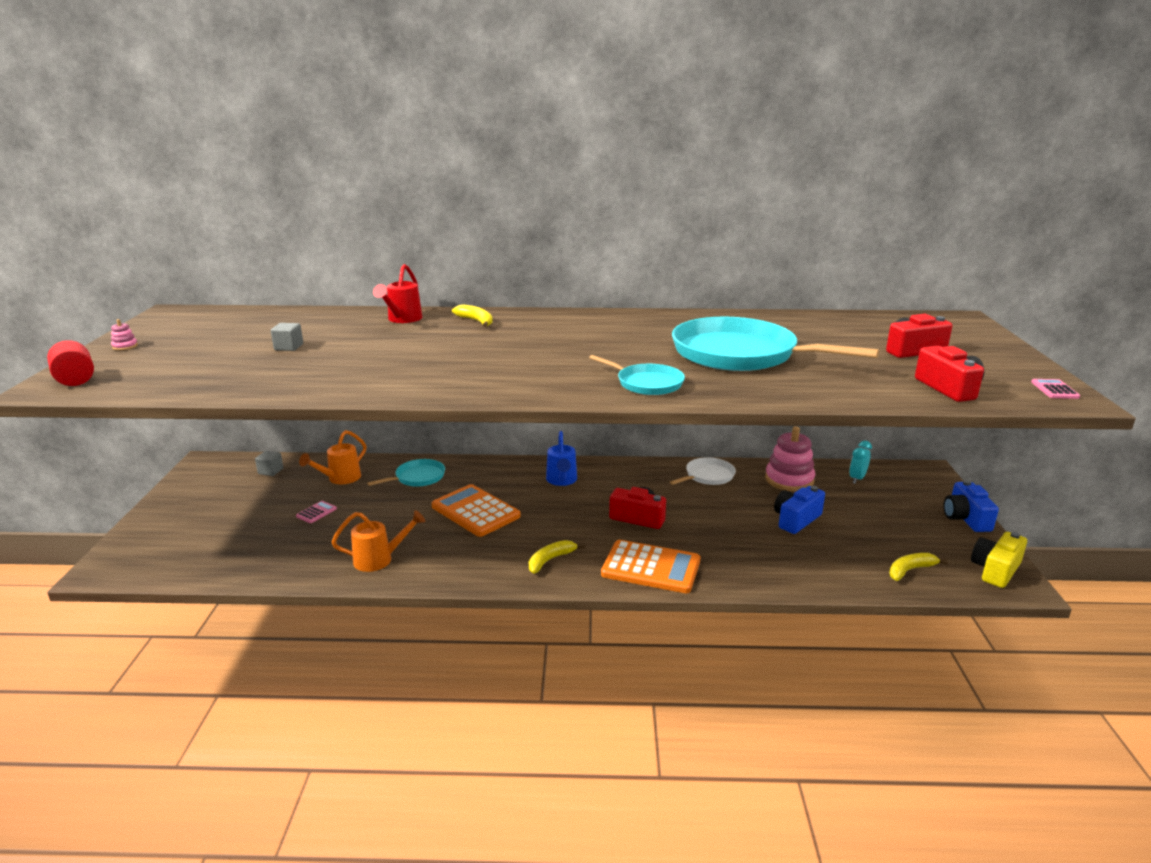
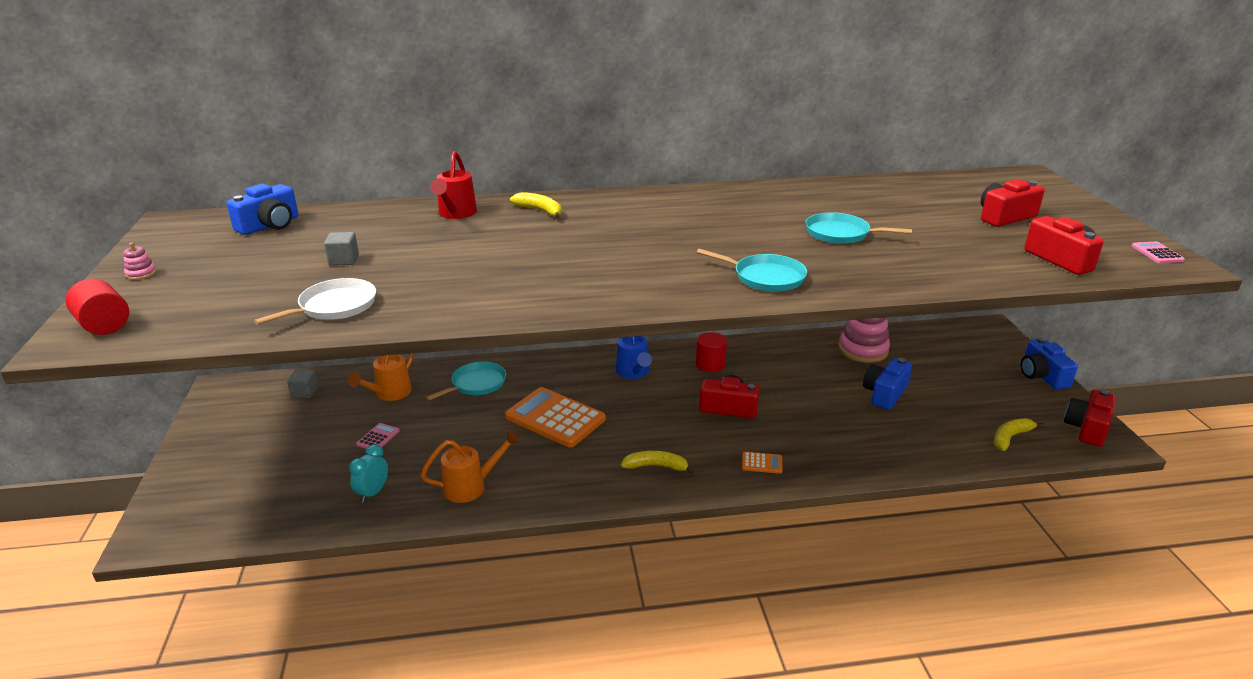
camera: 10 degrees left, 5 degrees up
(245, 319) = (270, 225): none -> blue camera
(550, 560) = (656, 466): yellow banana -> yellow banana turned 60 degrees clockwise
(635, 480) = (710, 364): none -> red cylinder
(651, 567) = (762, 463): orange calculator -> orange calculator, size x0.42
(707, 476) = (781, 353): white pan -> white pan (334, 306)
(740, 354) = (840, 234): turquoise pan -> turquoise pan, size x0.49
(857, 479) = (927, 342): turquoise clock -> turquoise clock (373, 493)
(995, 570) = (1087, 428): yellow camera -> red camera

